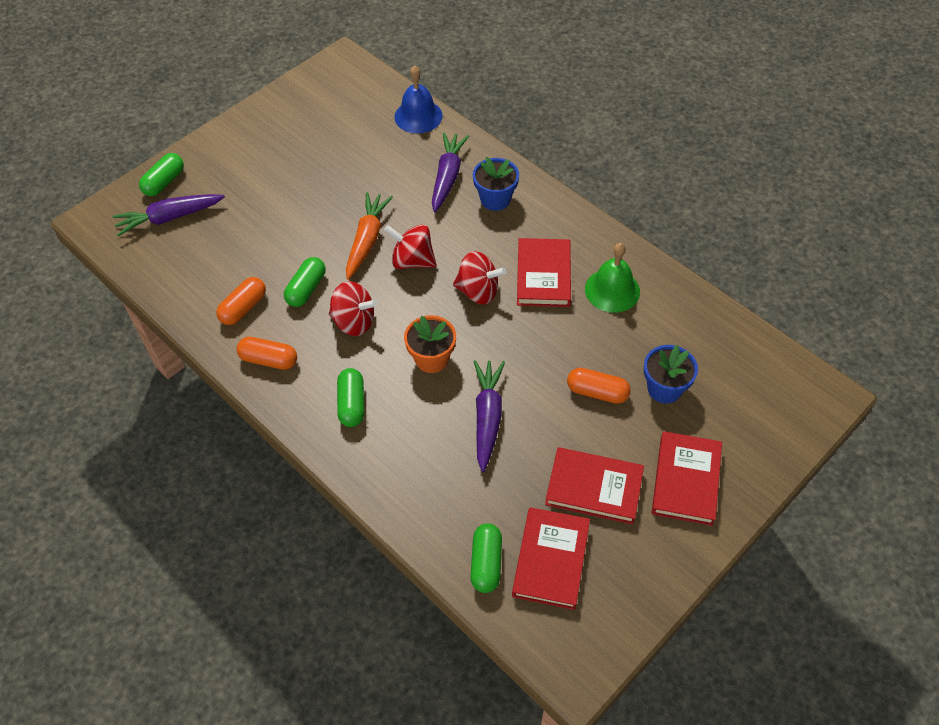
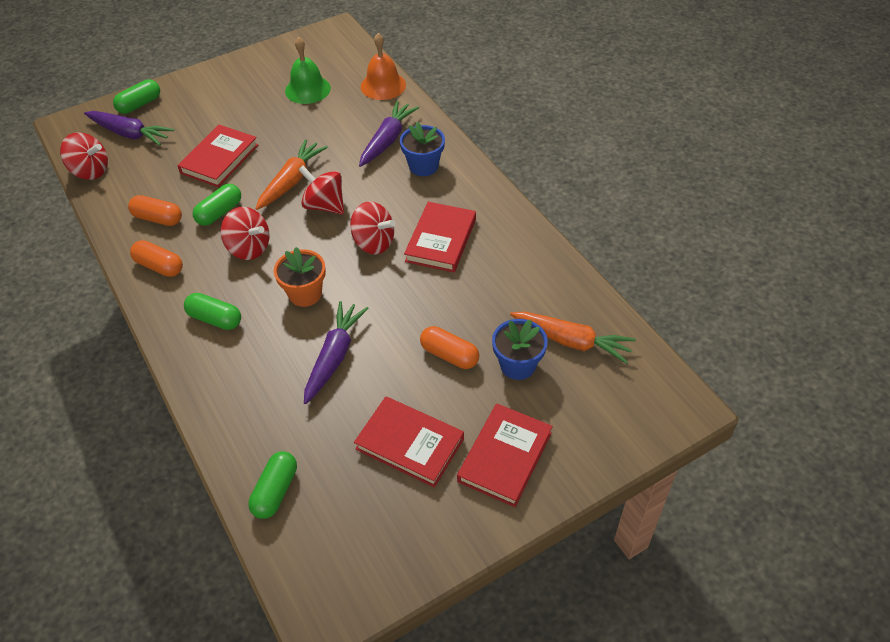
camera: 15 degrees right, 5 degrees down
(145, 268) = (90, 171): none -> red spinning top
(169, 218) = (130, 134): purple carrot -> purple carrot turned 150 degrees counterclockwise
(243, 308) = (158, 218): orange capsule -> orange capsule turned 60 degrees clockwise
(352, 404) = (215, 319): green capsule -> green capsule turned 75 degrees counterclockwise
(418, 116) = (383, 85): blue bell -> orange bell
(551, 560) = (339, 503): red book -> red book (219, 159)
(612, 290) = (502, 265): green bell -> green bell (307, 89)
(705, 354) = (572, 341): none -> orange carrot

